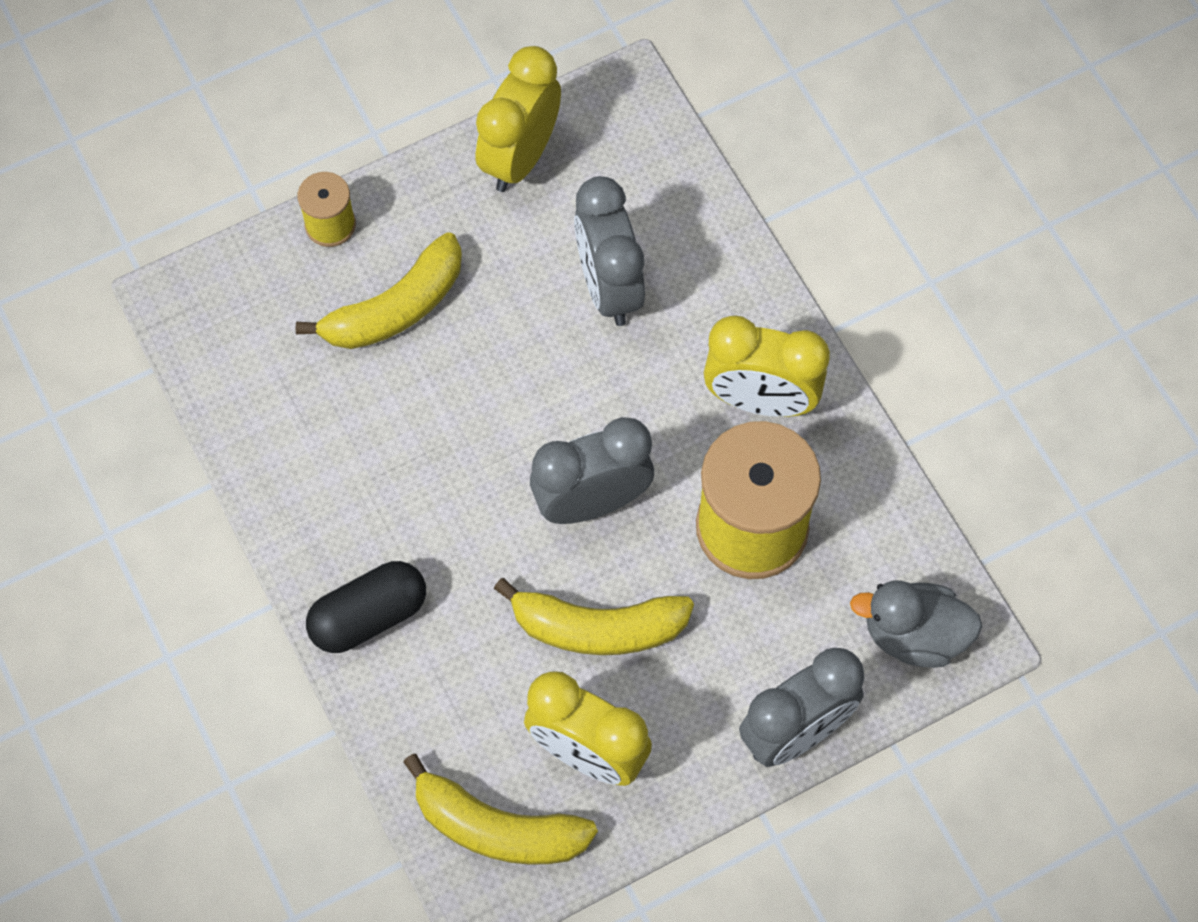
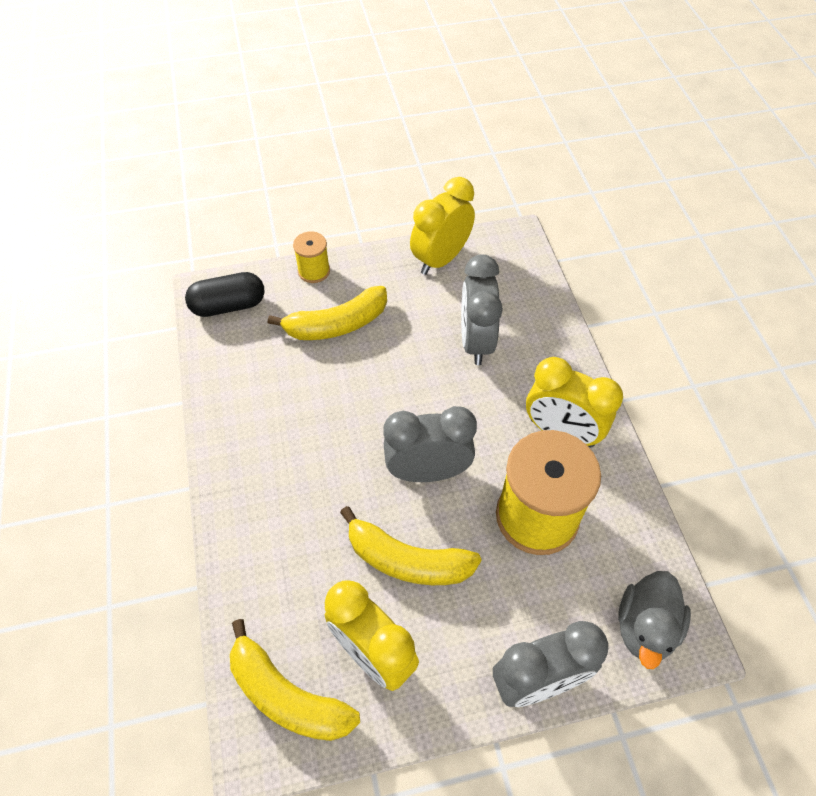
camera: 15 degrees right, 10 degrees down
(369, 616) = (250, 511): black capsule -> black capsule (228, 306)
(914, 635) = (645, 627): grey duck -> grey duck turned 90 degrees counterclockwise

